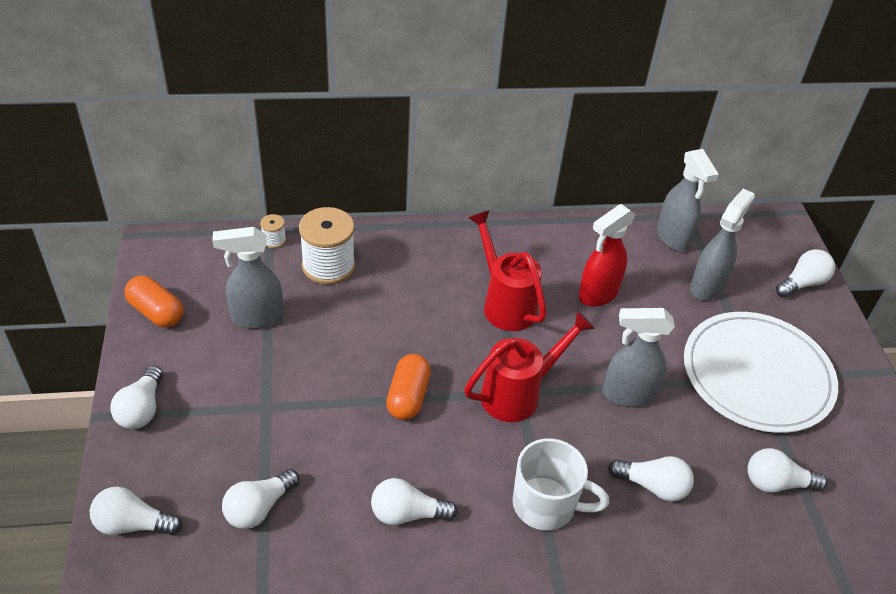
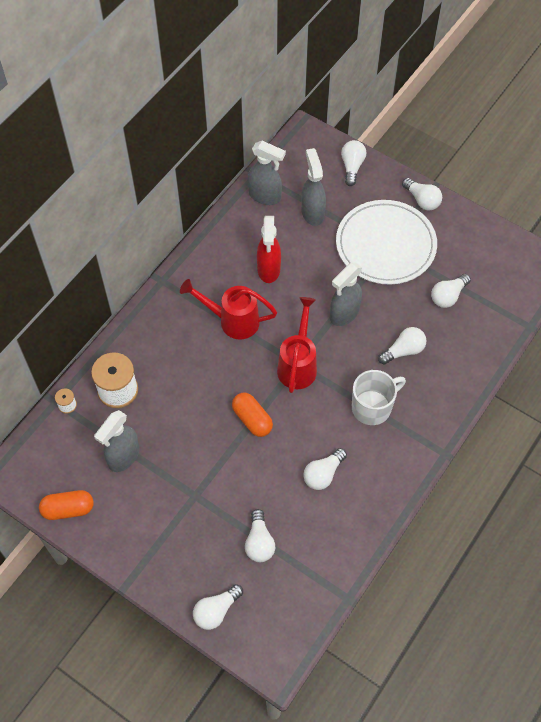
camera: 45 degrees left, 15 degrees up
(142, 409) = (139, 561): white light bulb -> white light bulb (422, 200)

